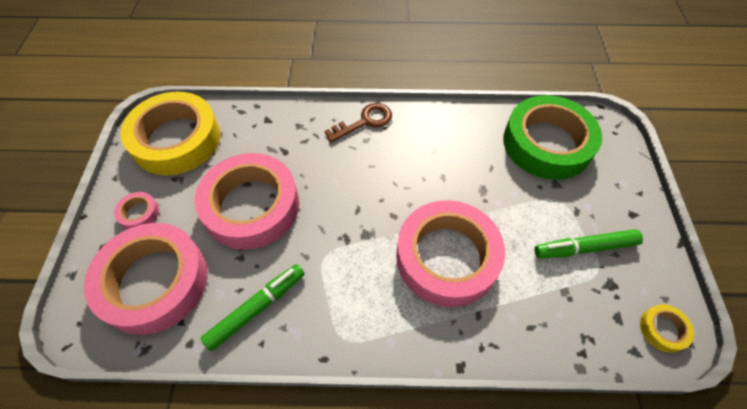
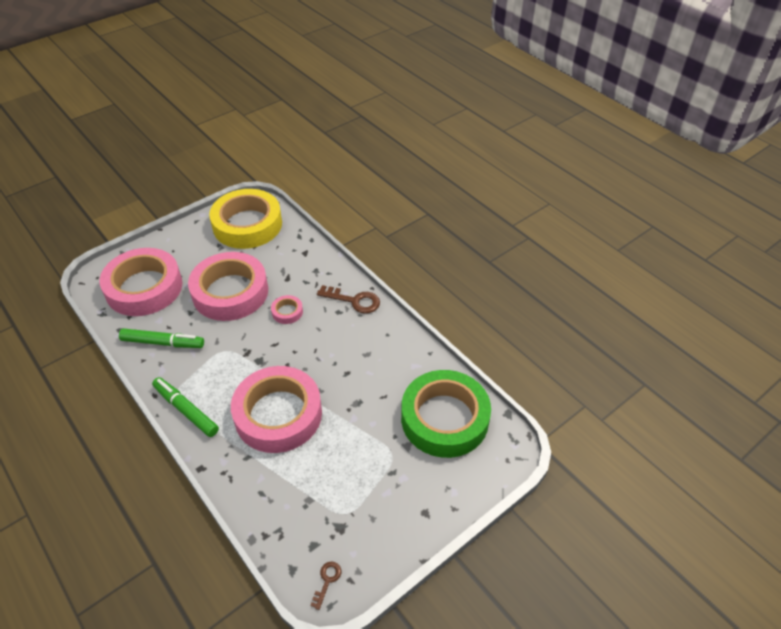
camera: 50 degrees right, 10 degrees down
(139, 213) = (181, 249): pink tape -> pink tape (287, 312)
(584, 248) = (360, 494): green marker -> green marker (186, 410)
(663, 329) = (327, 581): yellow tape -> brown key

